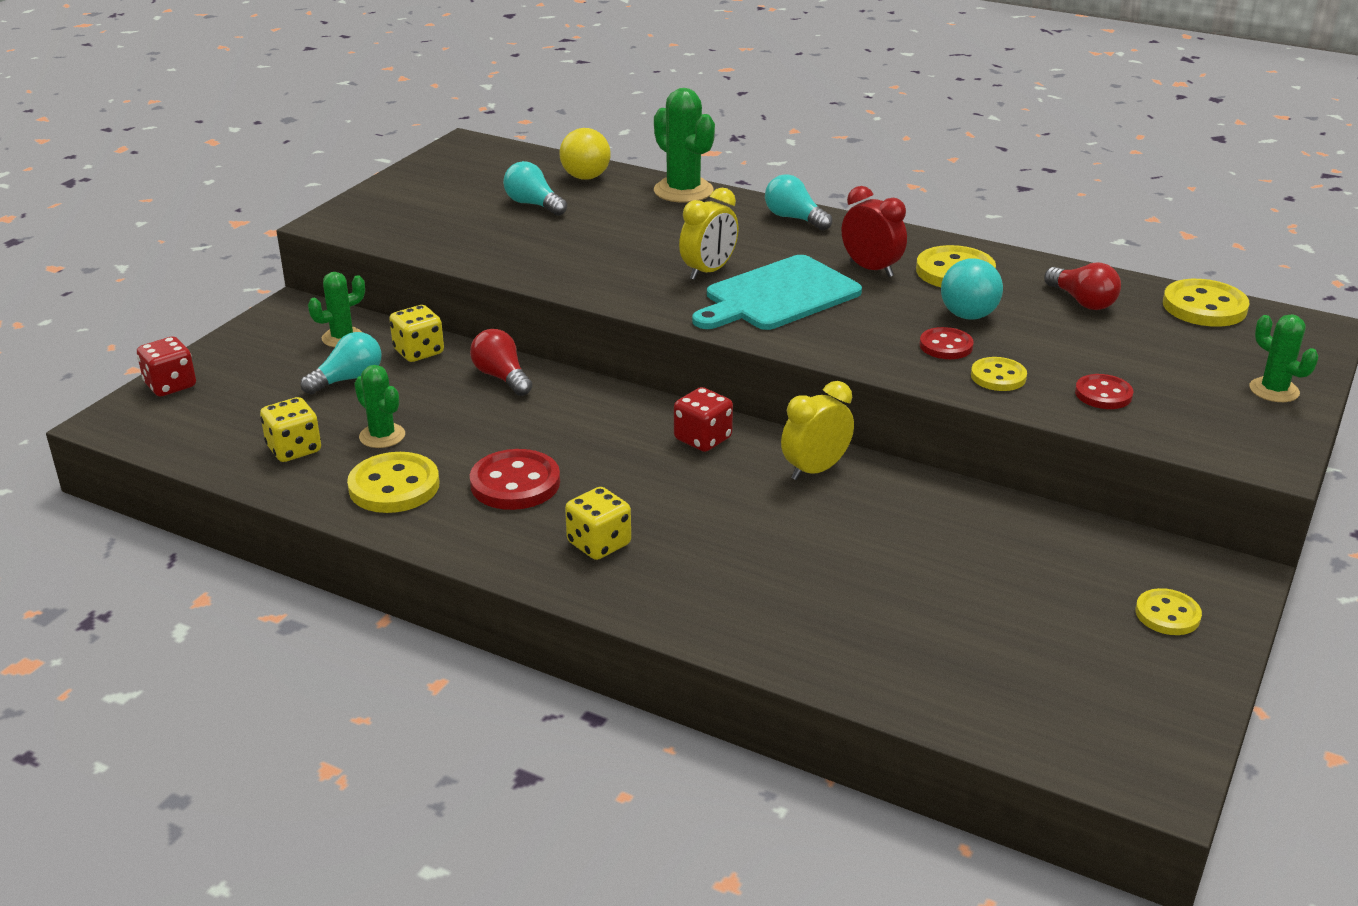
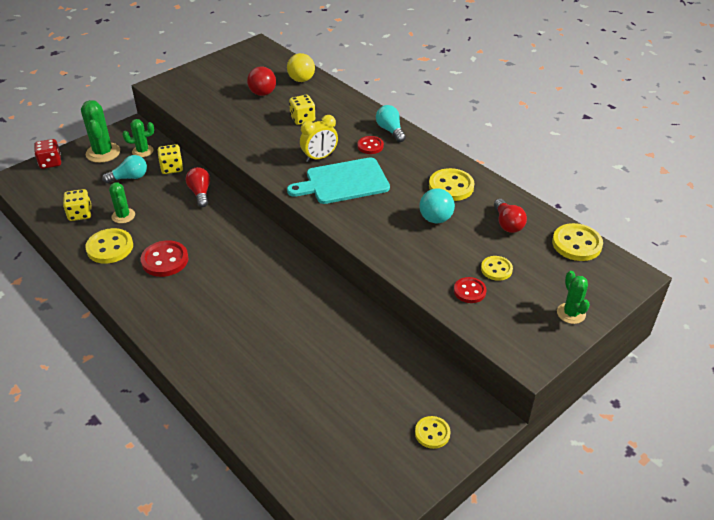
camera: 20 degrees right, 10 degrees up
(533, 204) = (262, 93): turquoise light bulb -> red ball
(599, 544) = (179, 307): yellow dice -> yellow dice (302, 119)
(683, 191) = (345, 99): green cactus -> green cactus (103, 153)
(703, 439) = (271, 256): red dice -> none
(815, 470) = (314, 290): yellow clock -> none
(871, 269) = (406, 174): red clock -> none
(946, 346) = (408, 237): red button -> red button (370, 146)
(998, 376) = (420, 264): yellow button -> yellow button (496, 269)

